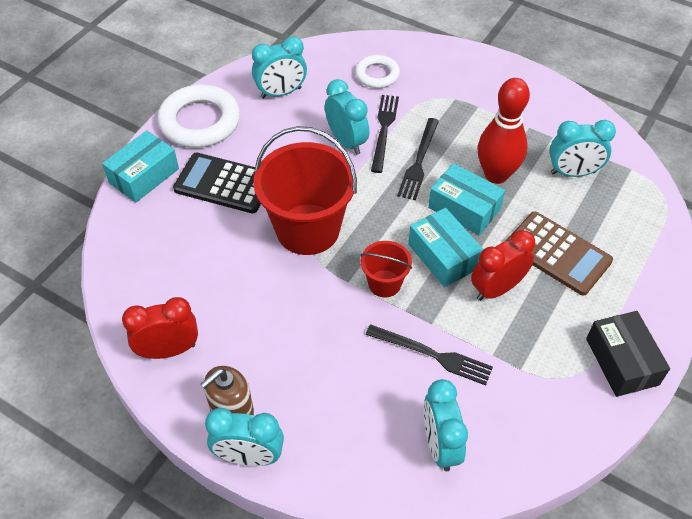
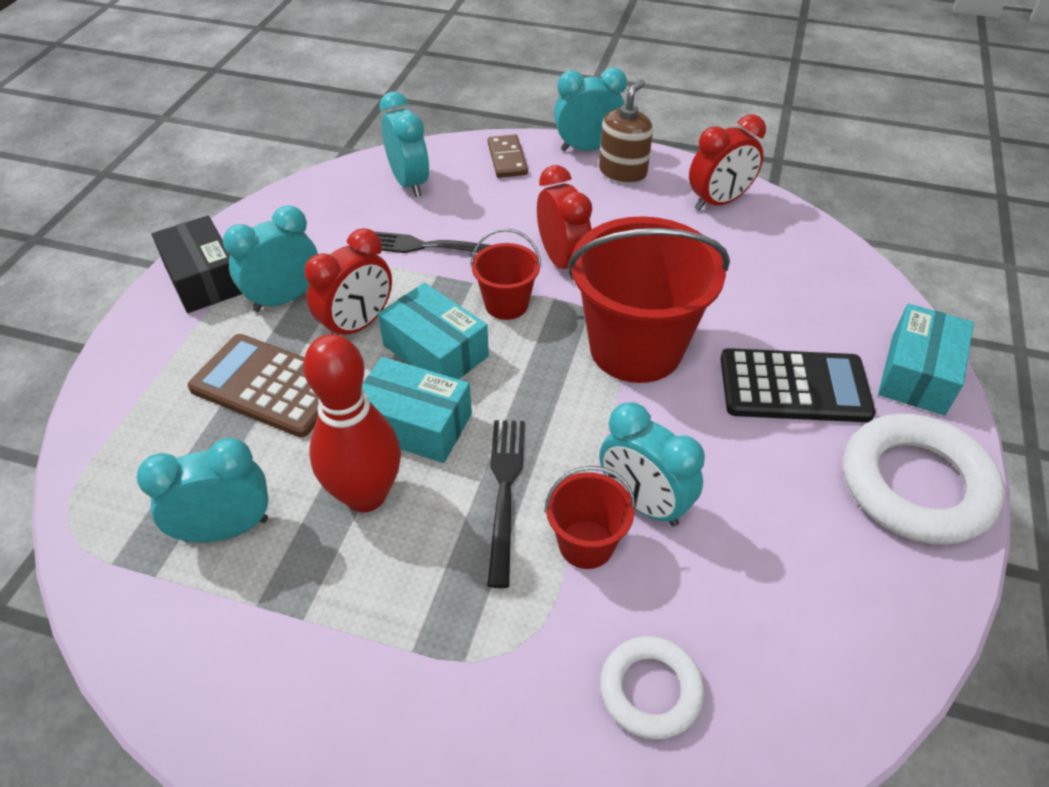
camera: 165 degrees right, 5 degrees down
(281, 93) = (820, 586): turquoise clock -> turquoise clock (284, 299)
(329, 314) = (562, 261): none -> red clock
(336, 459) = (507, 159): none -> brown domino
(384, 130) = (586, 544): black fork -> red bucket

